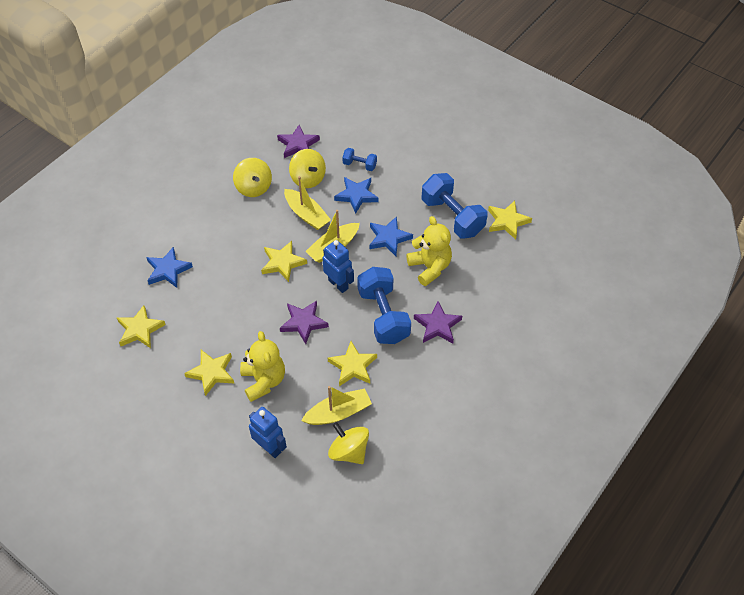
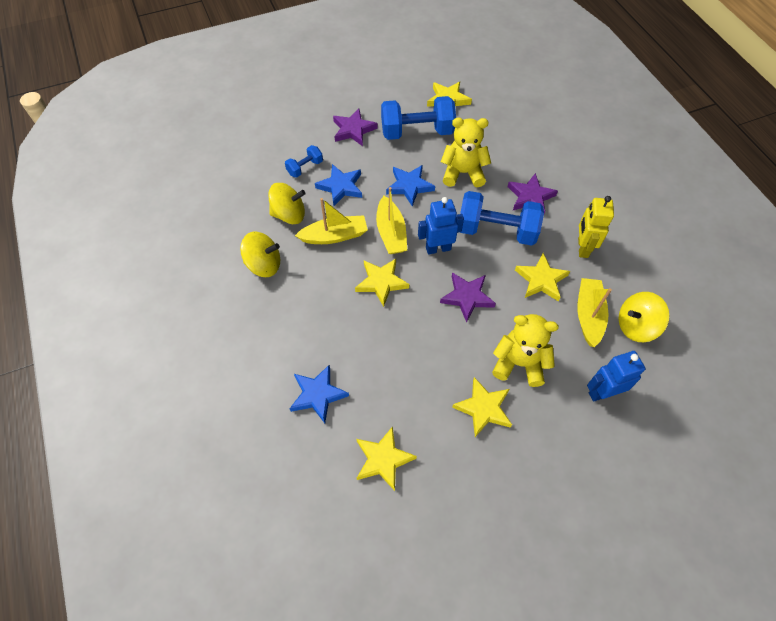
camera: 60 degrees left, 5 degrees up
(298, 144) = (238, 203): purple star -> purple star (353, 130)
(407, 384) = (582, 248): none -> yellow robot

